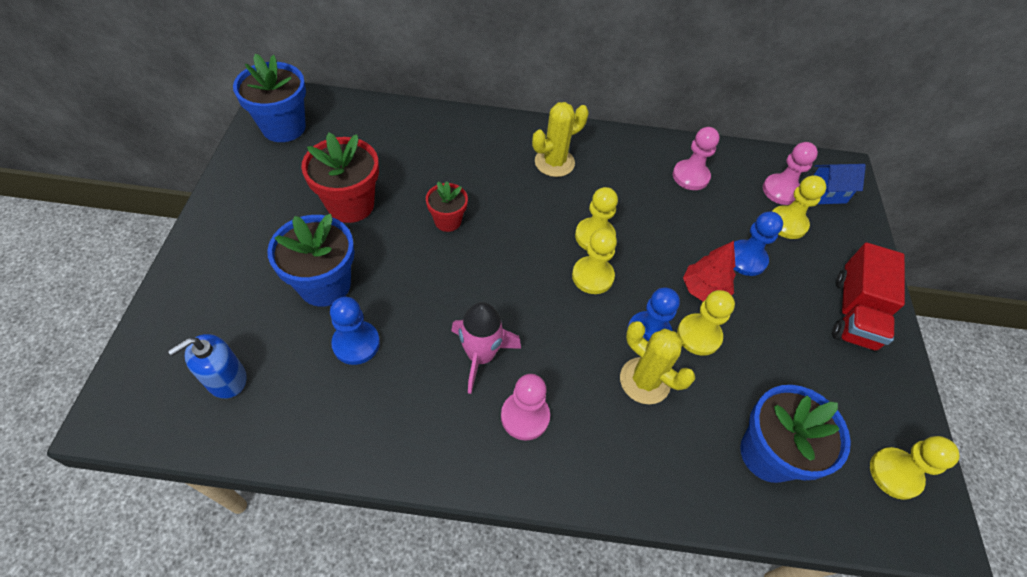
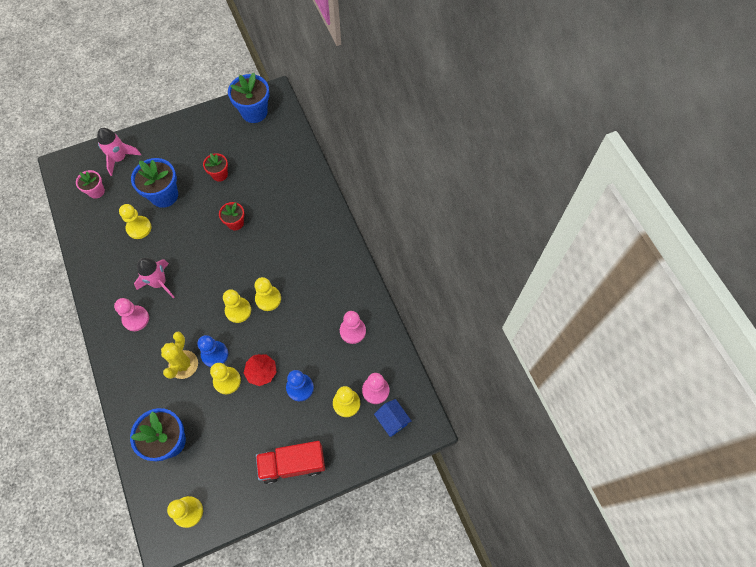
camera: 65 degrees right, 10 degrees up
(194, 317) = (120, 158): none -> pink rocket
(226, 379) = (96, 191): blue soap dispenser -> pink flower pot
(350, 205) = (219, 174): red flower pot -> red flower pot, size x0.58
(356, 343) = (139, 228): blue pawn -> yellow pawn
(554, 162) = (314, 251): yellow cactus -> none

